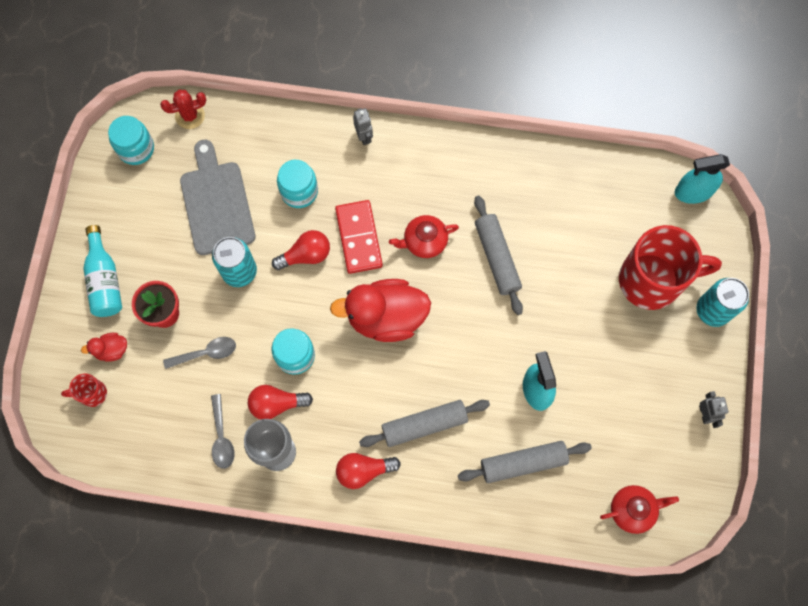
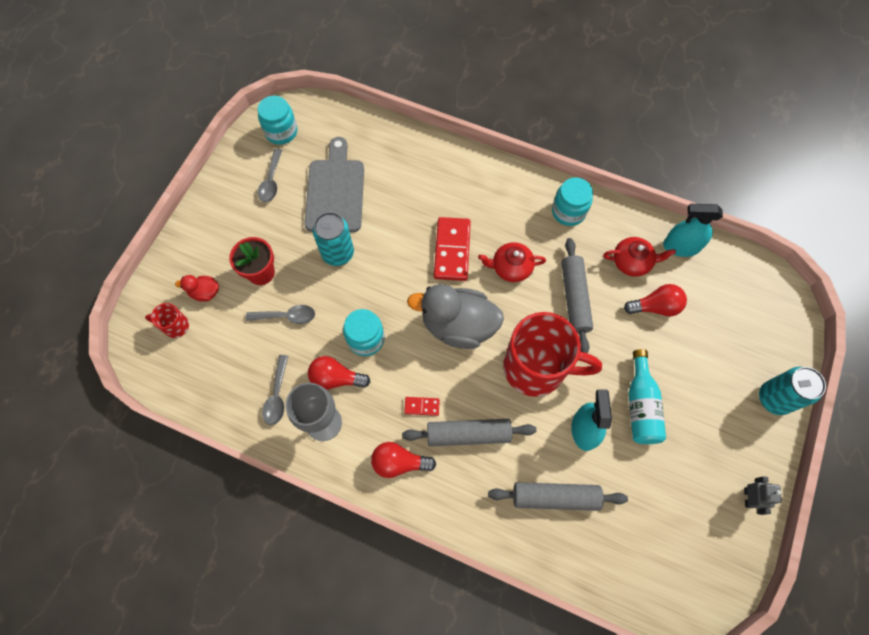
camera: 15 degrees right, 5 degrees down
(105, 280) = (219, 232): turquoise bottle -> turquoise bottle (640, 405)
(143, 209) = (271, 181): none -> grey spoon
(190, 116) = (335, 116): red cactus -> none
(299, 191) = (410, 198): turquoise jar -> turquoise jar (568, 211)
(306, 255) = (400, 253): red light bulb -> red light bulb (655, 307)
(364, 136) = (480, 167): grey robot -> none
(371, 409) = (422, 406): none -> red domino
(386, 317) = (458, 326): red duck -> grey duck
(633, 509) = (656, 575): red teapot -> red teapot (632, 262)
(652, 280) = (719, 355): red mug -> red mug (537, 368)
(693, 192) = (774, 284): turquoise spray bottle -> turquoise spray bottle (681, 246)

